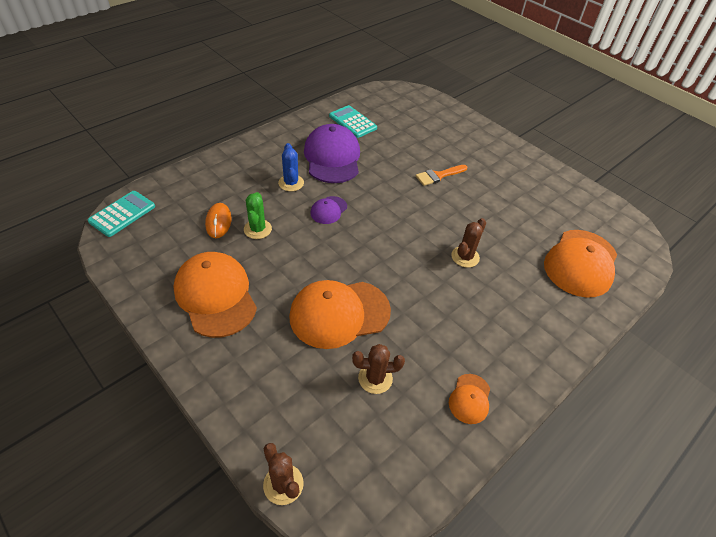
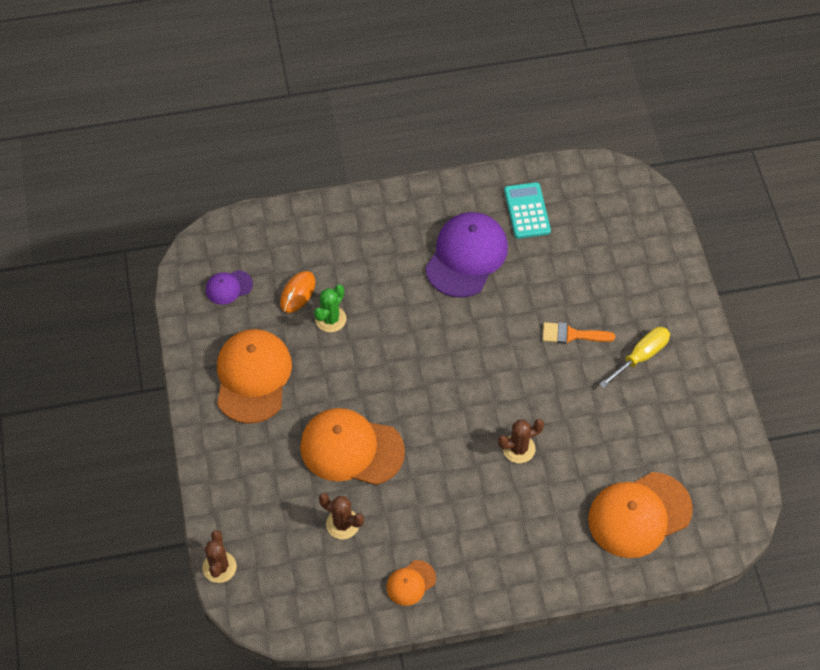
camera: 35 degrees right, 10 degrees up
(122, 214) = (212, 242): turquoise calculator -> none
(291, 183) = (398, 273): blue cactus -> none
(328, 210) = (416, 327): purple cap -> purple cap (228, 287)
(491, 171) = (641, 356): none -> yellow screwdriver

